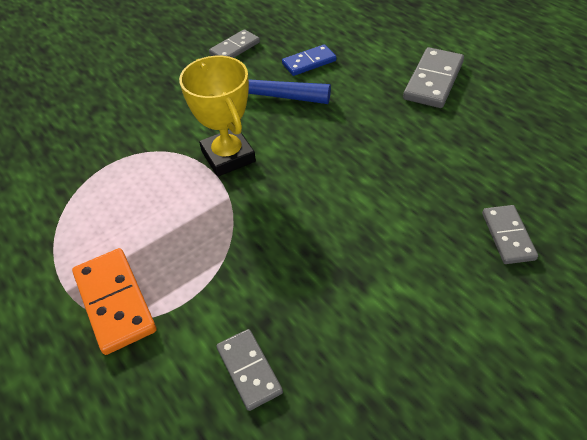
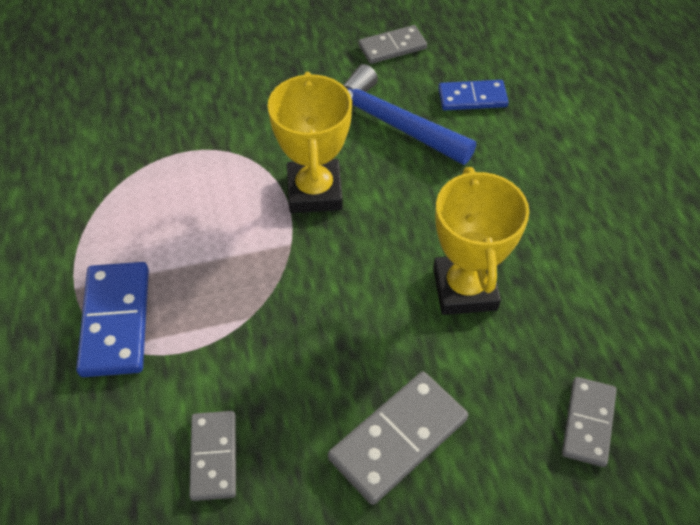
camera: 20 degrees right, 5 degrees up
(115, 302) = (116, 321): orange domino -> blue domino
(373, 182) = (464, 289): none -> yellow trophy
(433, 81) = (616, 179): grey domino -> grey domino (398, 439)

